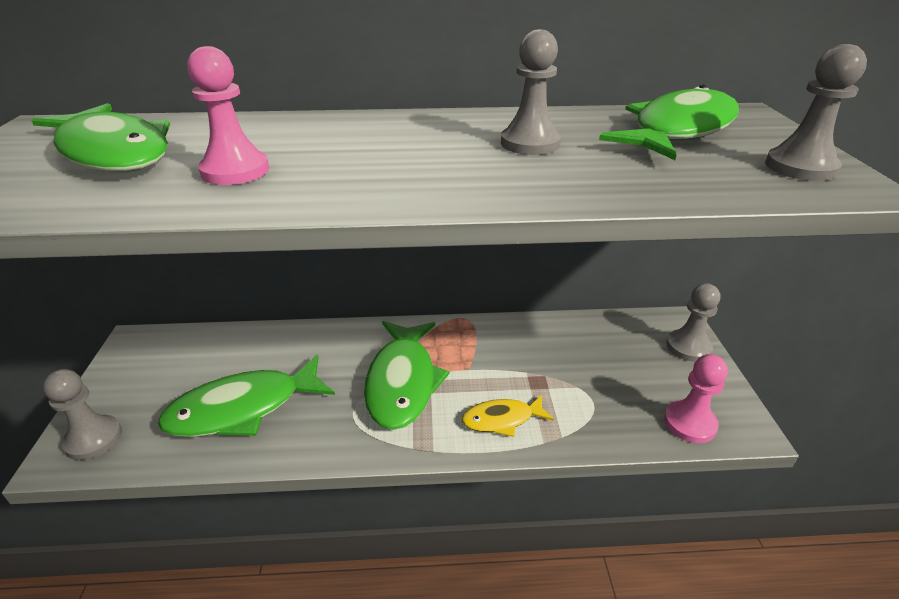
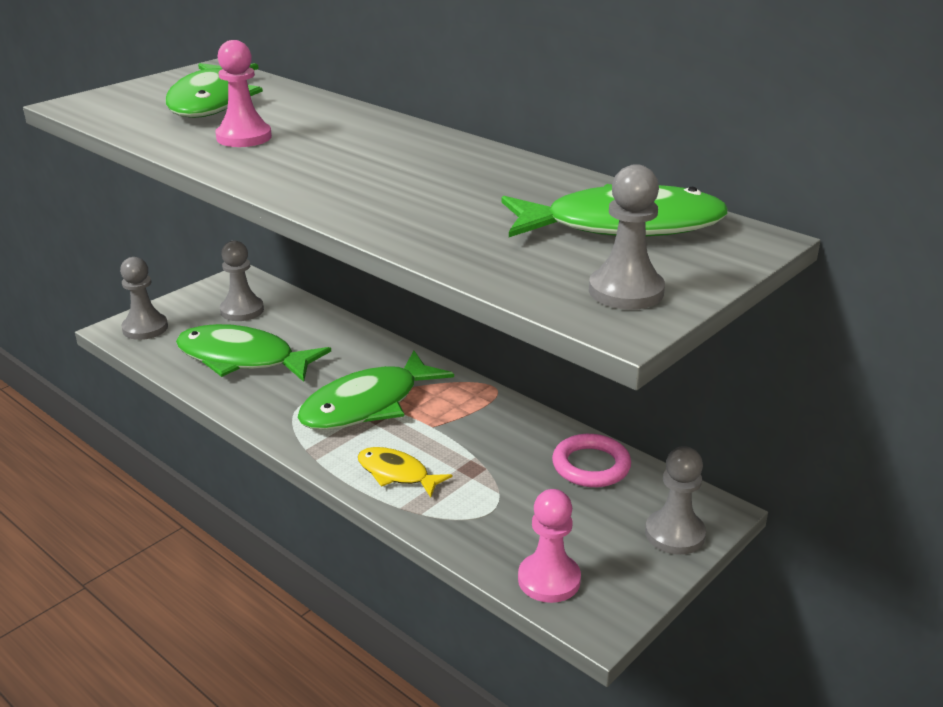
camera: 45 degrees right, 5 degrees down
(530, 143) = (465, 188): grey pawn -> grey pawn (242, 310)
(591, 334) = (591, 466): none -> pink ring

